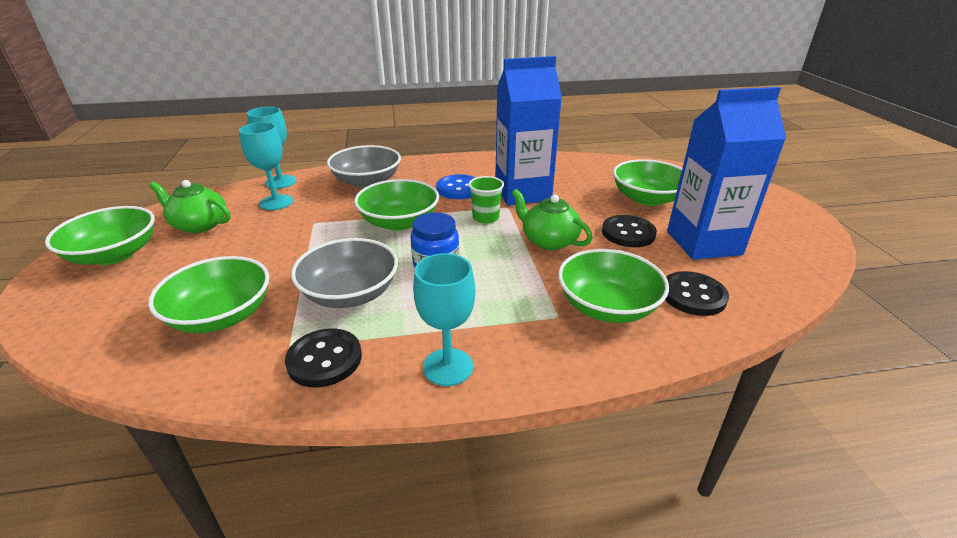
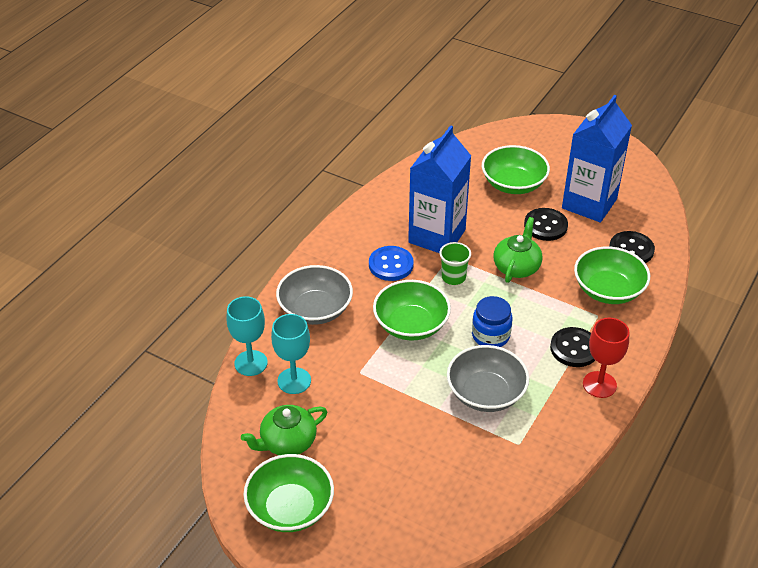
camera: 50 degrees left, 10 degrees up
(221, 315) = (451, 466): green bowl -> none
(324, 359) = (546, 433): black button -> black button (574, 348)
(448, 367) = (599, 384): turquoise goblet -> red goblet
(548, 240) = (516, 267): green teapot -> green teapot turned 120 degrees clockwise

